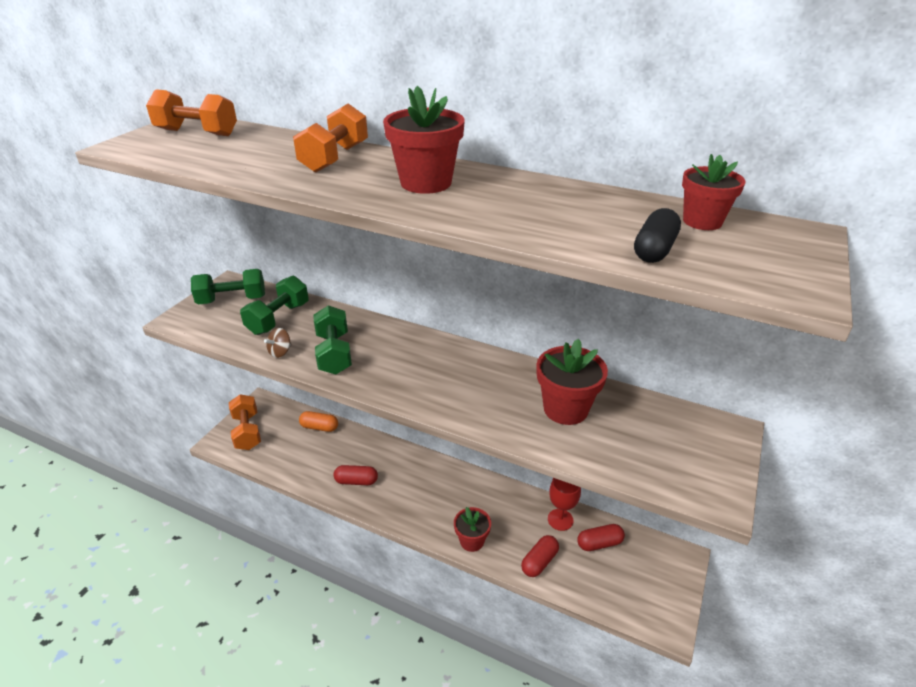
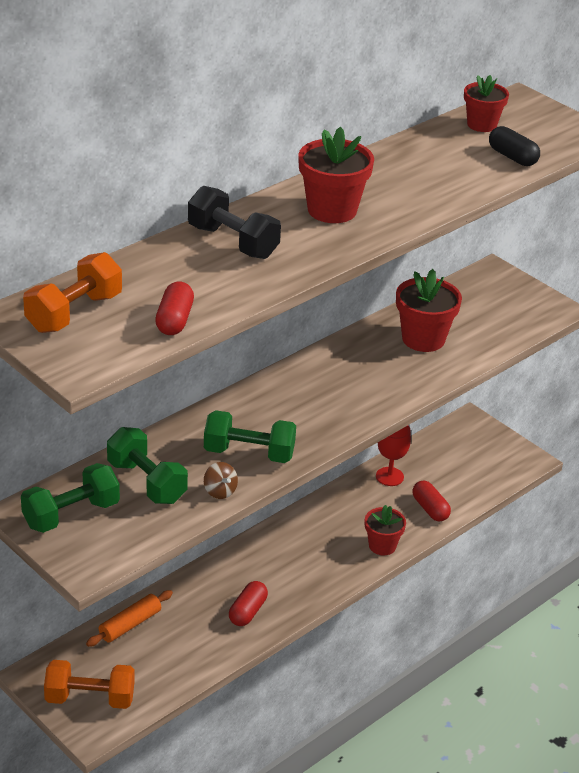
camera: 70 degrees left, 0 degrees up
(232, 300) = (71, 514): green dumbbell -> green dumbbell turned 45 degrees clockwise
(319, 427) = (130, 625): orange capsule -> orange rolling pin
(335, 158) = (233, 242): orange dumbbell -> black dumbbell
(599, 543) = (430, 463): red capsule -> red capsule (174, 320)

